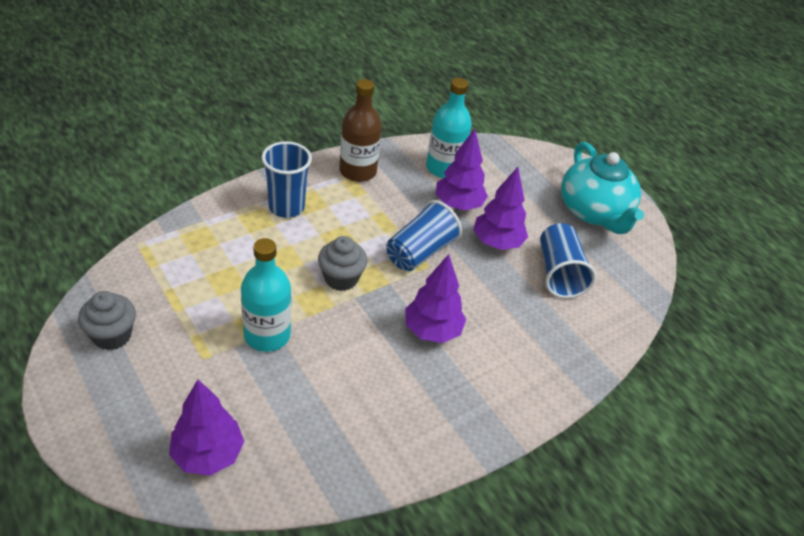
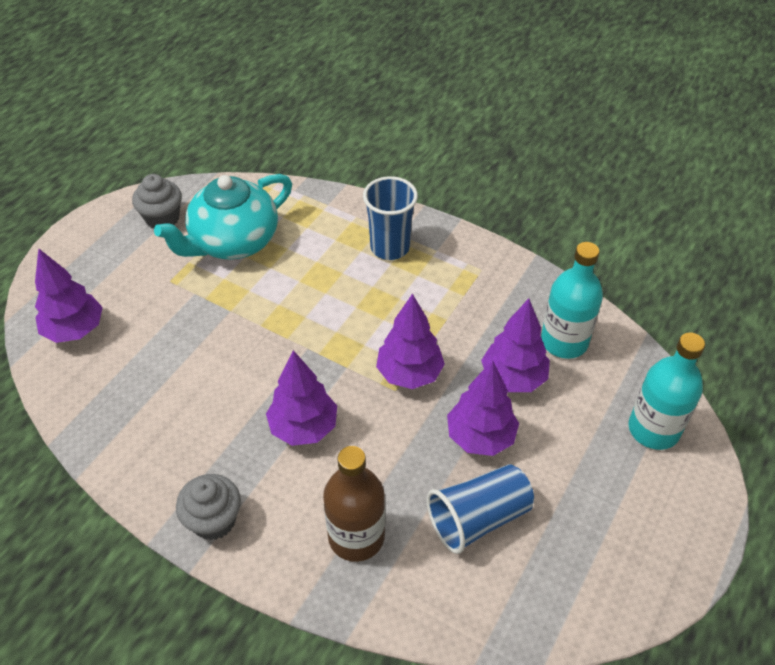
camera: 70 degrees right, 5 degrees up
(267, 335) = (220, 308): turquoise bottle -> turquoise bottle (653, 429)
(341, 278) = (325, 327): grey cupcake -> grey cupcake (214, 520)
(358, 171) = (489, 274): brown bottle -> brown bottle (356, 536)
(420, 252) = (409, 373): blue cup -> purple tree
(594, 212) = (627, 523): turquoise teapot -> turquoise teapot (233, 242)

